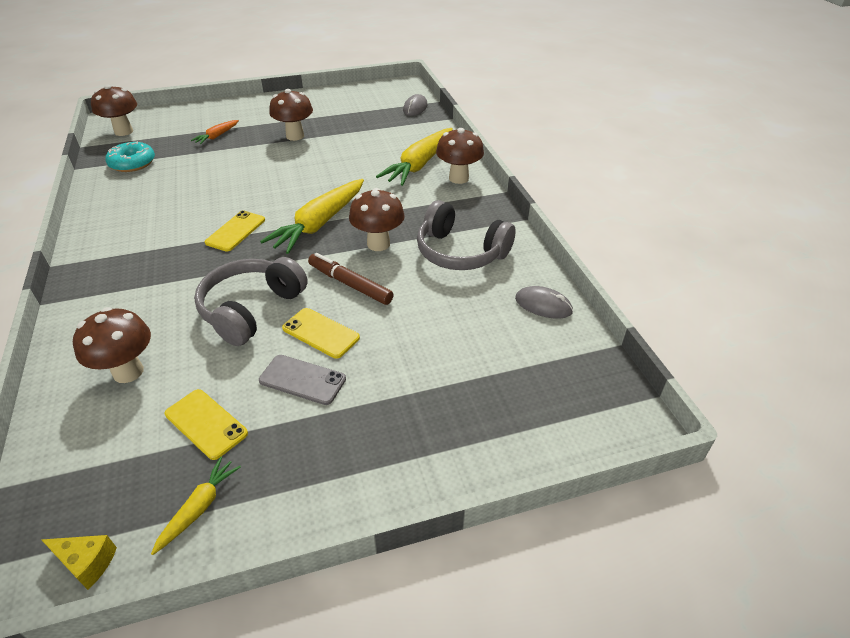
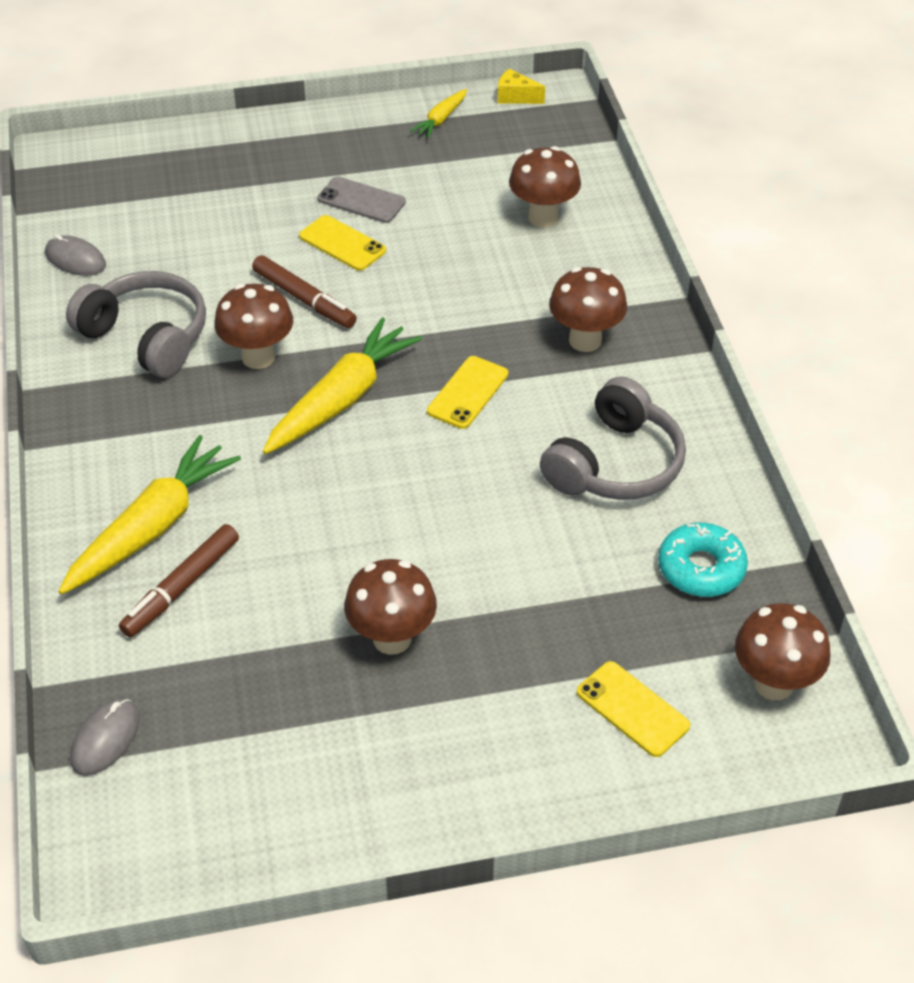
camera: 175 degrees left, 5 degrees up
(206, 424) = (450, 171): yellow phone -> yellow phone (632, 709)
(217, 136) = (560, 650): orange carrot -> none
(251, 309) = (425, 275): grey headphones -> grey headphones (615, 464)
(397, 146) = (182, 587): none -> brown marker
(458, 178) = (93, 485): brown mushroom -> brown mushroom (585, 340)

